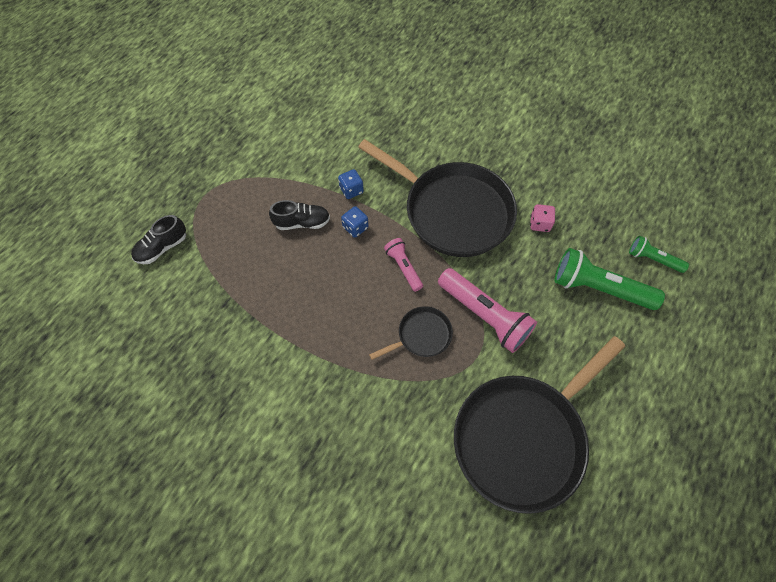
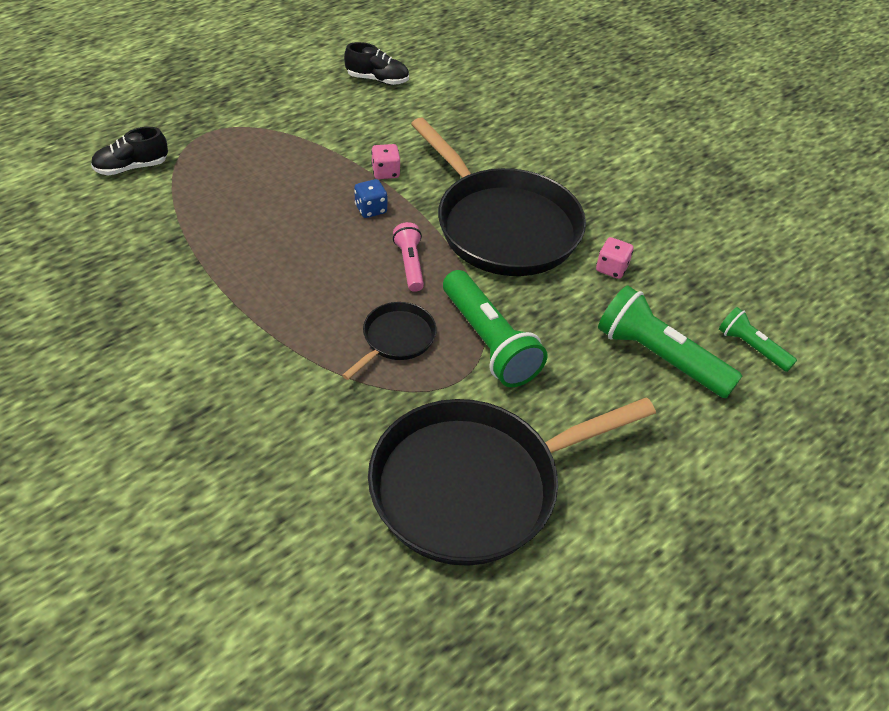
camera: 15 degrees right, 15 degrees down
(302, 222) = (308, 187): black shoe -> black shoe (377, 79)
(351, 190) = (385, 172): blue dice -> pink dice
(421, 335) = (396, 339): black pan -> black pan turned 45 degrees counterclockwise
(484, 315) = (489, 342): pink flashlight -> green flashlight

